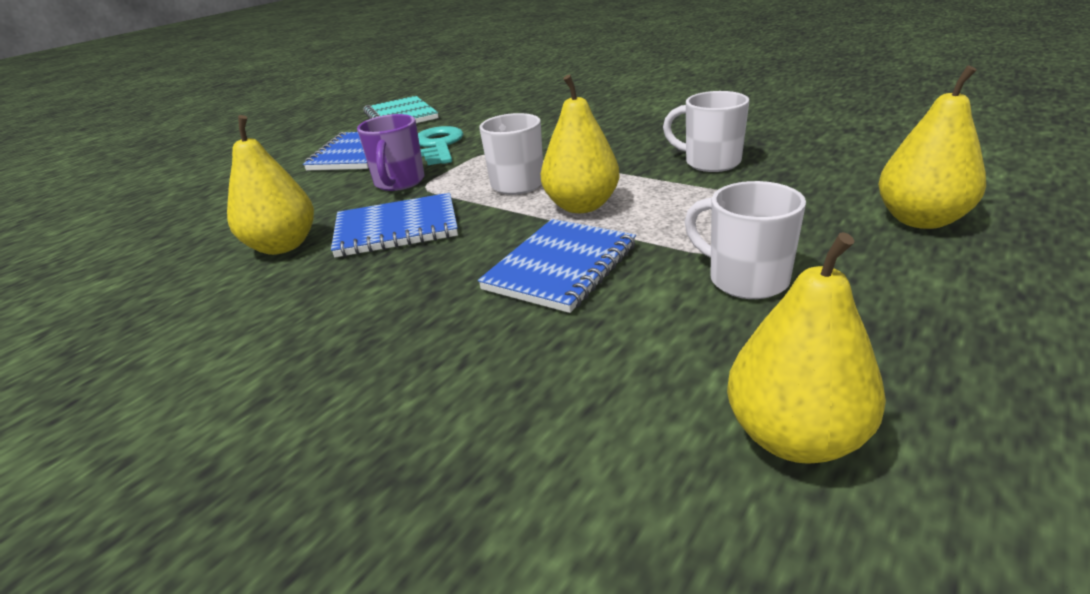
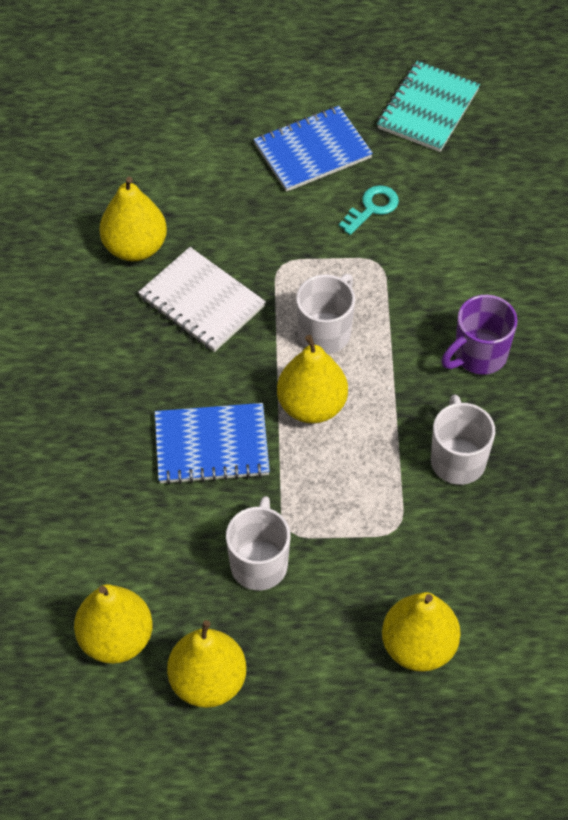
camera: 50 degrees right, 25 degrees up
(397, 229) = (201, 302): blue notebook -> white notebook
(399, 183) = (276, 239): purple mug -> purple mug (478, 355)
(439, 145) = (372, 208): turquoise key -> turquoise key, size x0.64
(920, 370) = (208, 681): none -> yellow pear

